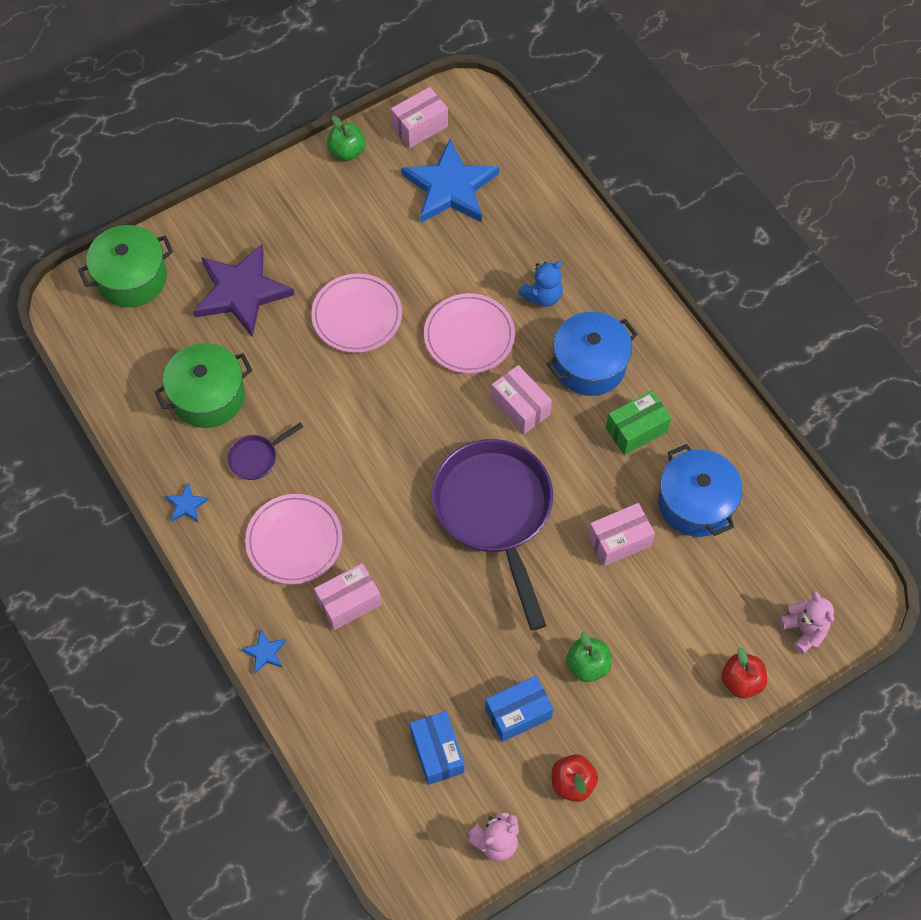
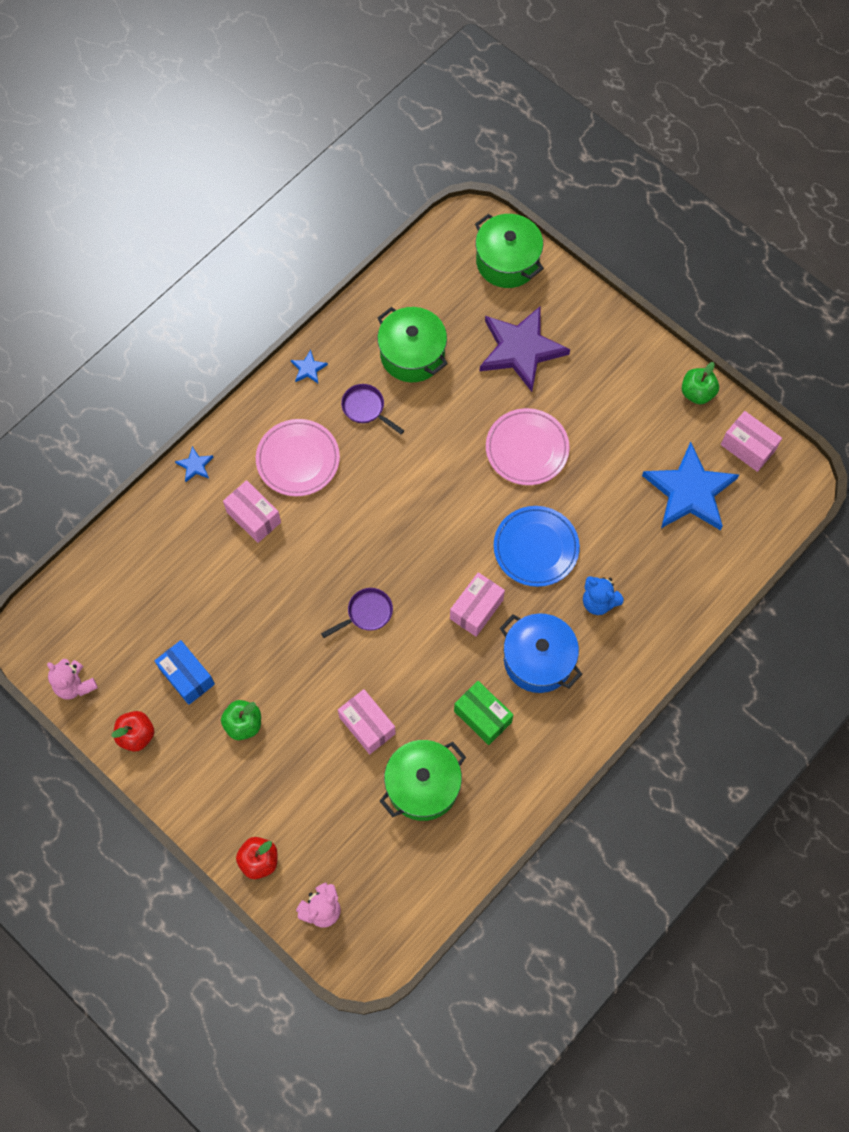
camera: 75 degrees right, 5 degrees up
(437, 752) = (140, 620): blue box -> none
(469, 336) = (536, 548): pink plate -> blue plate
(495, 512) = (366, 613): purple pan -> purple pan, size x0.41
(695, 503) = (423, 785): blue pot -> green pot

